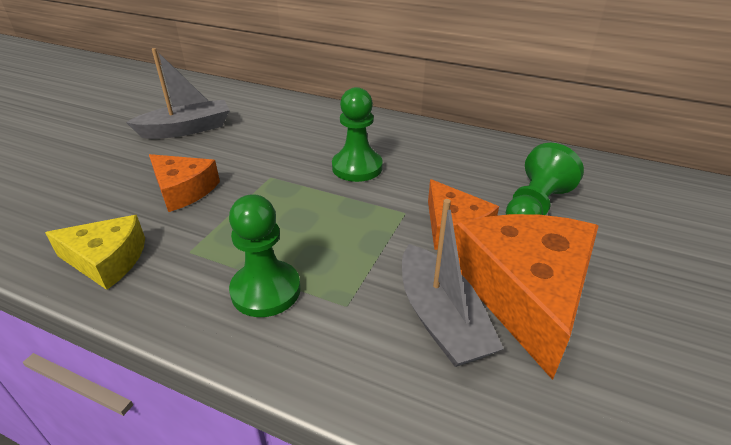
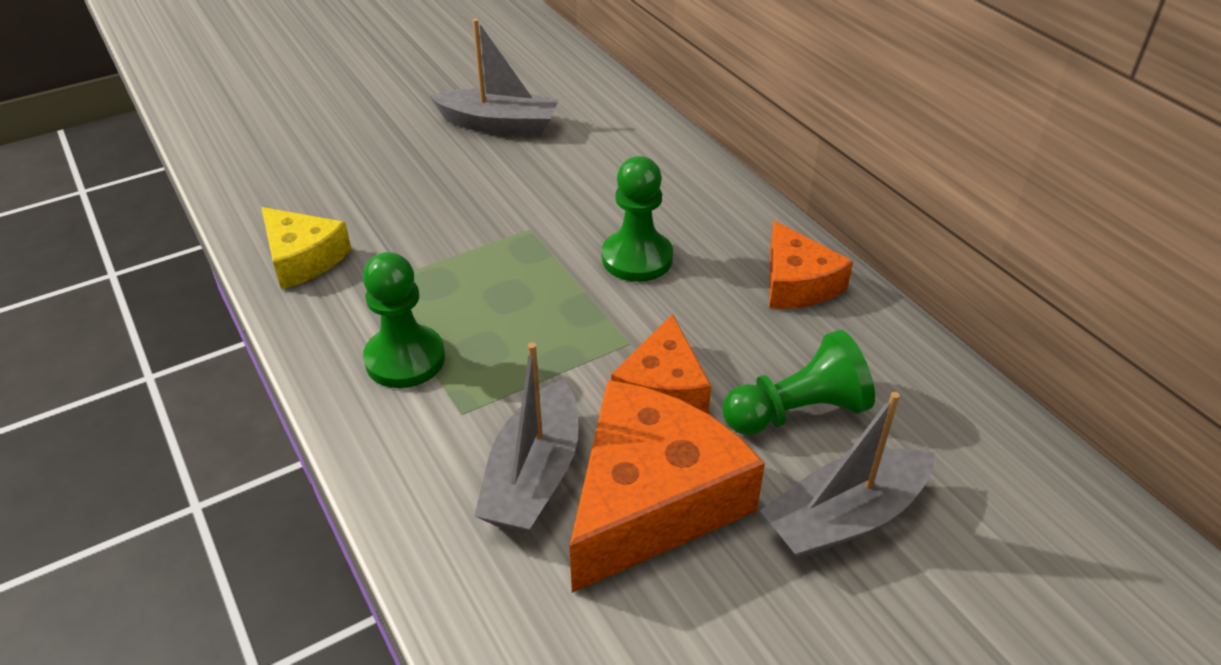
camera: 35 degrees right, 5 degrees up
(183, 190) = (429, 207): orange cheese -> orange cheese (797, 283)
(624, 247) = (844, 518): none -> grey boat

